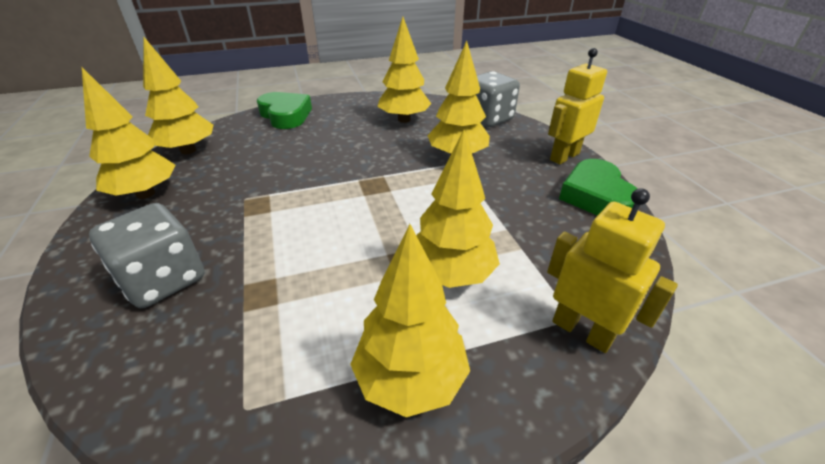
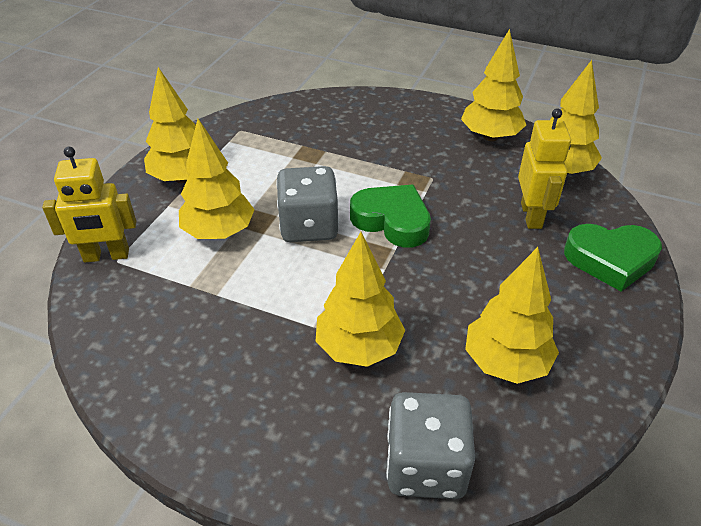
camera: 130 degrees right, 5 degrees up
(164, 279) = (366, 126): grey dice -> grey dice (308, 226)
(564, 156) = (247, 454): yellow robot -> yellow robot (531, 215)
(596, 196) = (164, 401): green heart -> green heart (392, 221)

